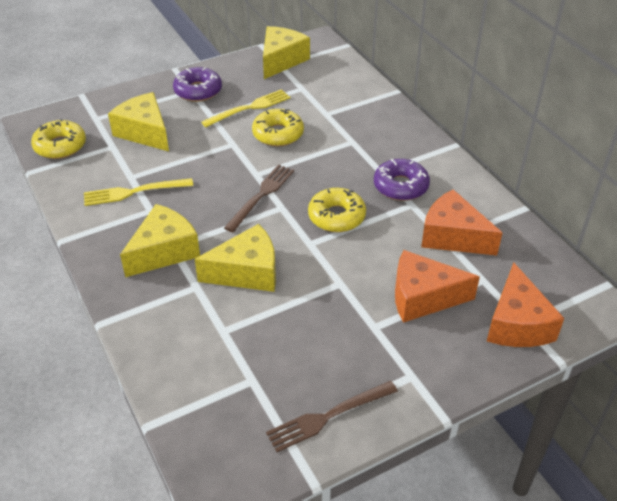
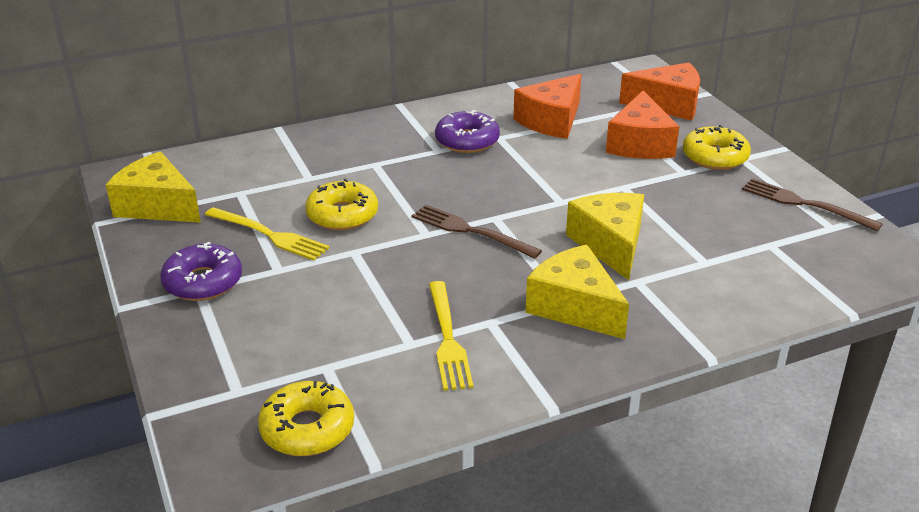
camera: 85 degrees left, 10 degrees down
(144, 132) = (298, 334): yellow cheese -> none
(250, 108) = (270, 235): yellow fork -> yellow fork turned 150 degrees clockwise
(327, 417) = (803, 204): brown fork -> brown fork turned 150 degrees clockwise
(336, 216) = (515, 182): yellow donut -> yellow donut (715, 157)

